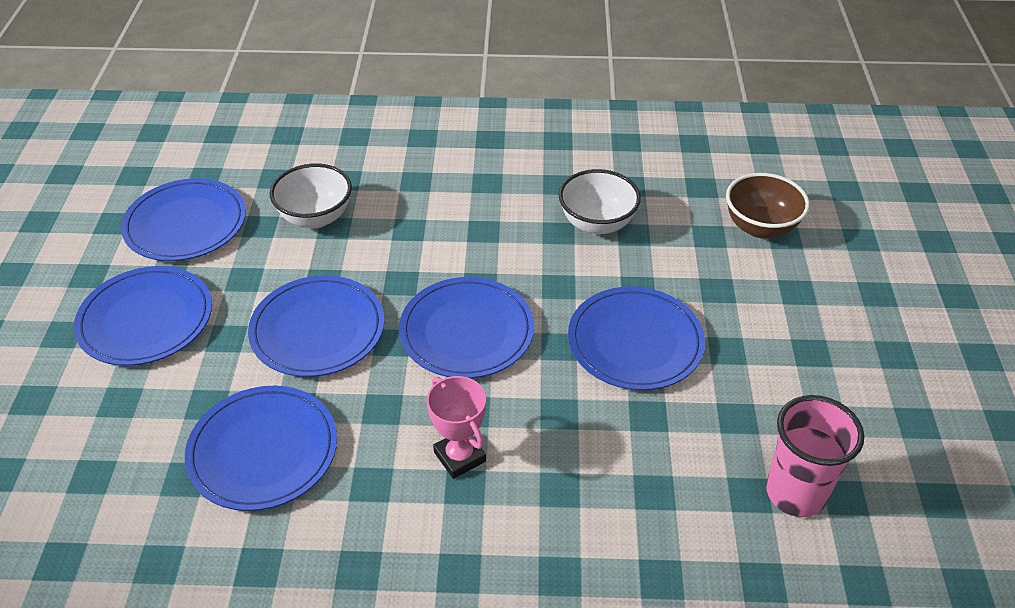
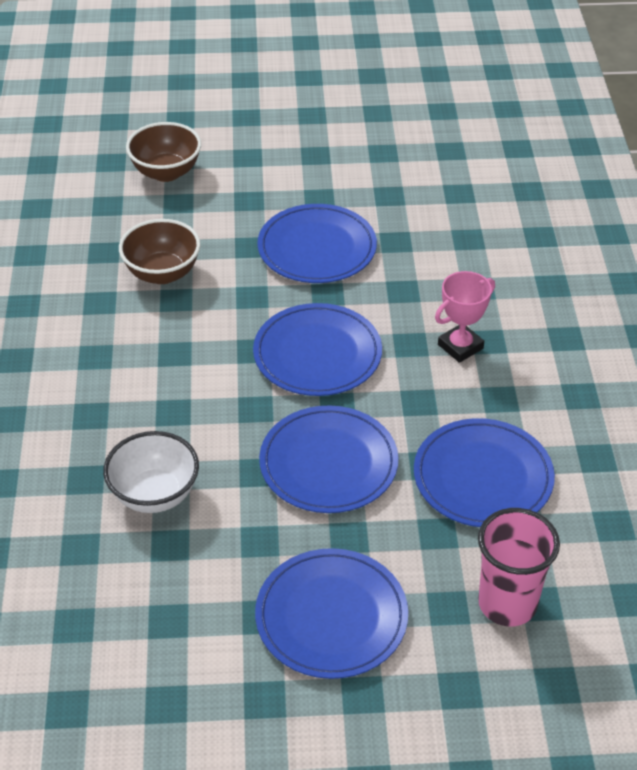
camera: 95 degrees left, 0 degrees up
(186, 224) = (168, 620): blue plate -> none
(597, 223) = (162, 273): white bowl -> brown bowl
(795, 493) = (453, 172): pink cup -> pink cup (507, 604)

